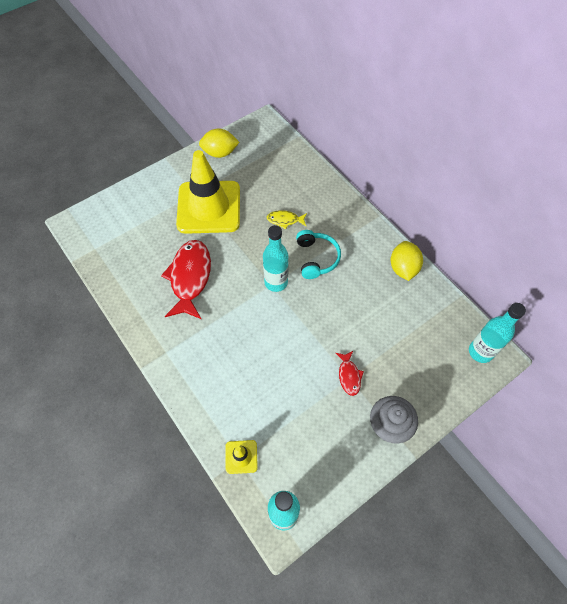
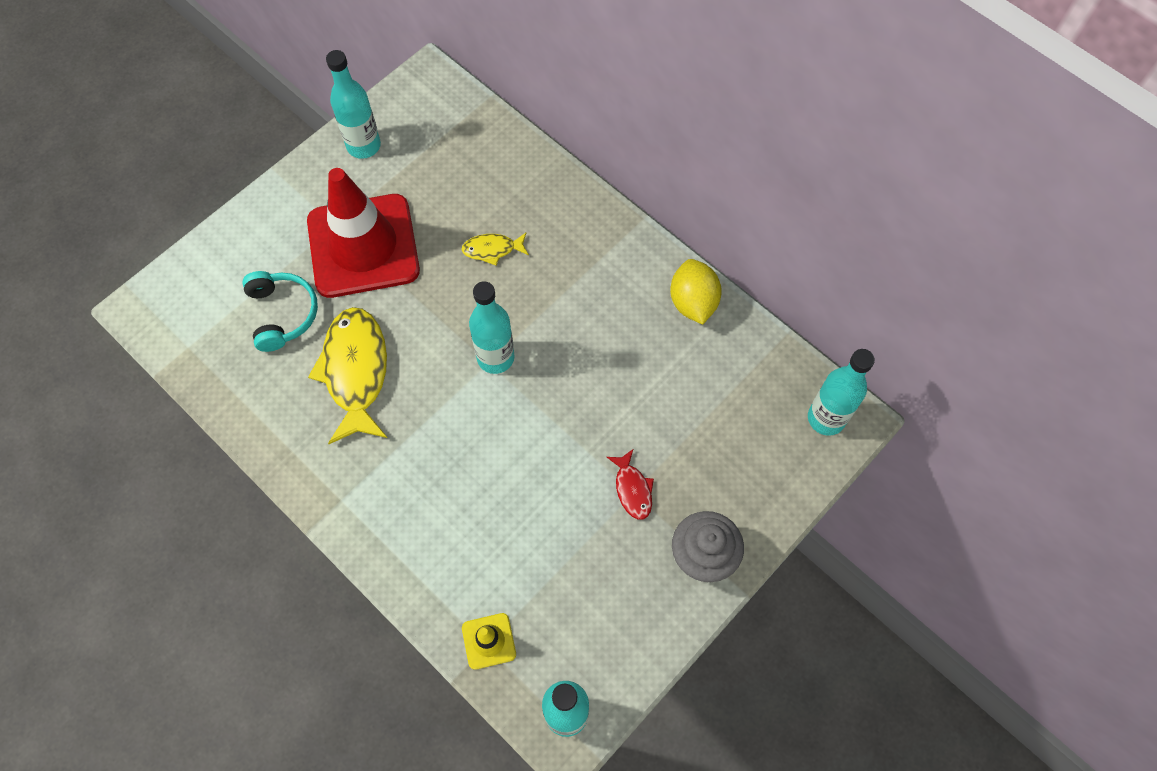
camera: 10 degrees left, 5 degrees up
(190, 277) = (355, 371): red fish -> yellow fish
(209, 207) = (363, 246): yellow traffic cone -> red traffic cone
(220, 153) = (363, 146): yellow lemon -> turquoise bottle
(316, 258) = (553, 307): turquoise headphones -> turquoise headphones (282, 314)

